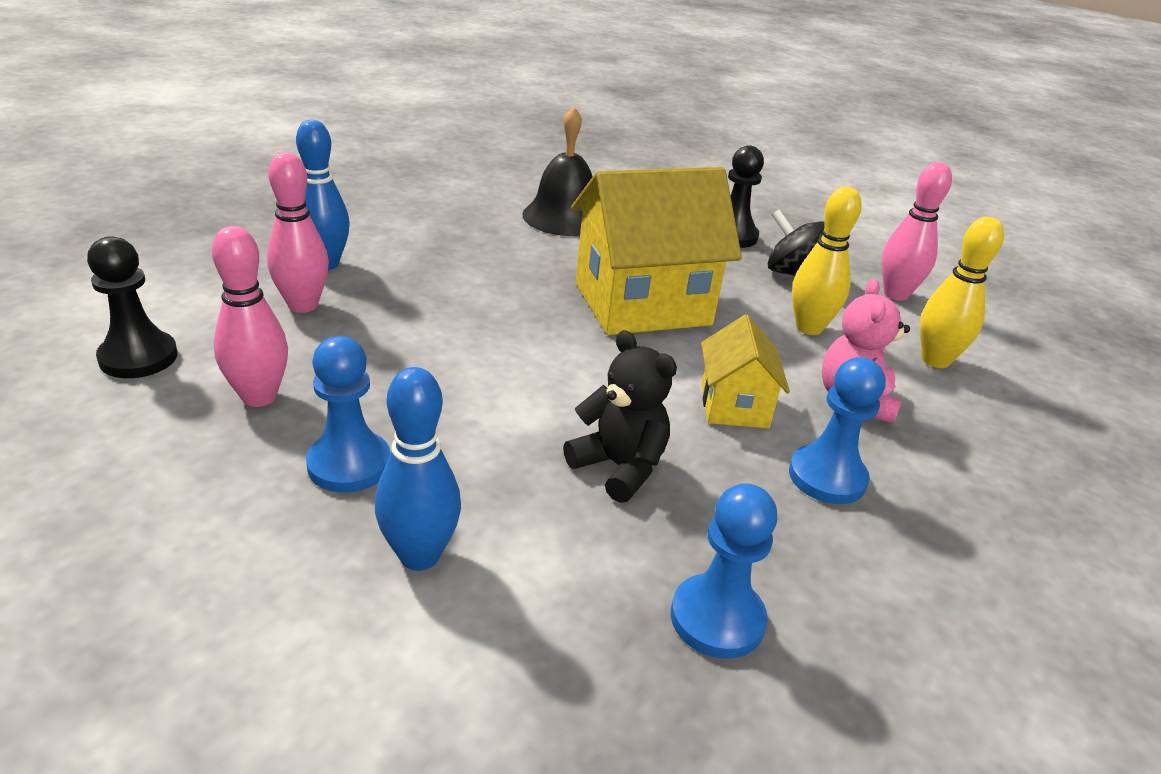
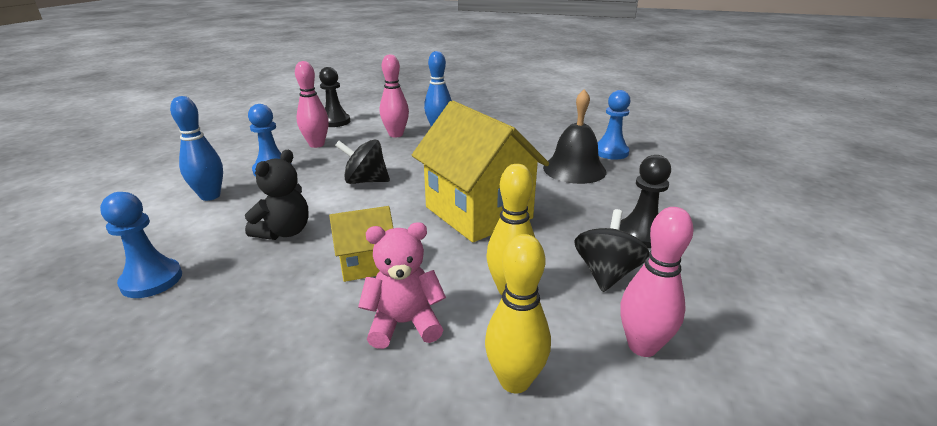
camera: 75 degrees right, 5 degrees down
(485, 368) = (365, 181): none -> black spinning top
(827, 477) = (290, 314): blue pawn -> blue pawn (610, 152)

